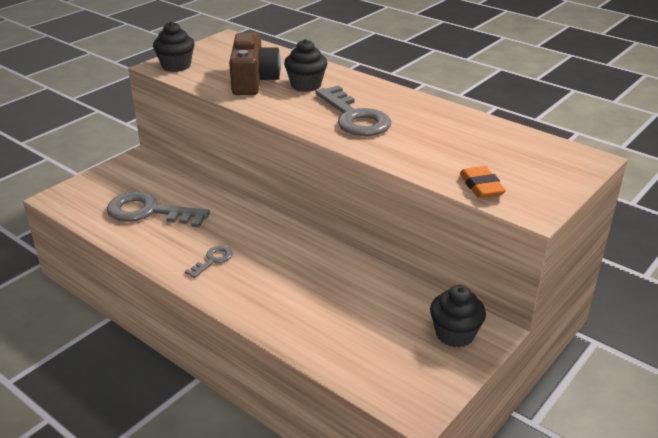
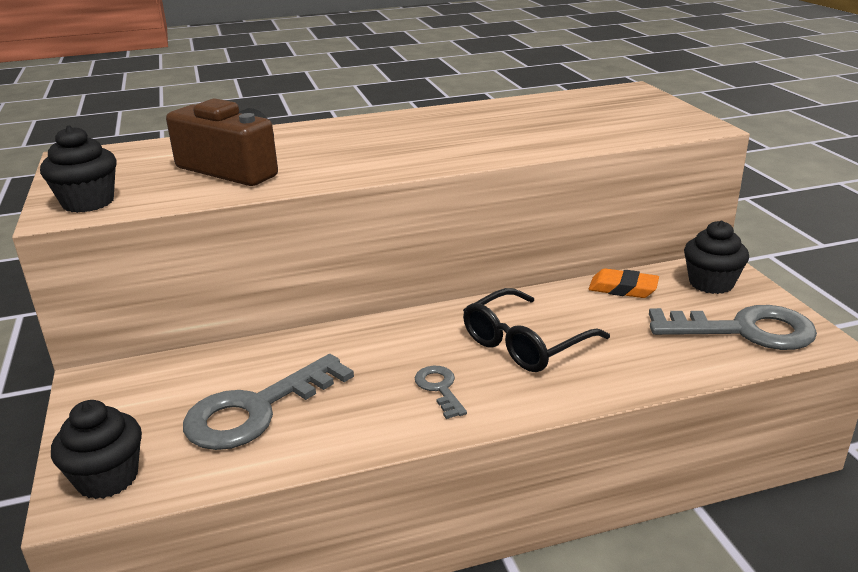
camera: 55 degrees left, 5 degrees down
(287, 274) = (525, 343): none -> black glasses
(306, 85) = (300, 147): black cupcake -> black cupcake (107, 478)
(355, 117) = (421, 144): grey key -> grey key (745, 330)
(481, 186) = (638, 132): orange eraser -> orange eraser (623, 288)

